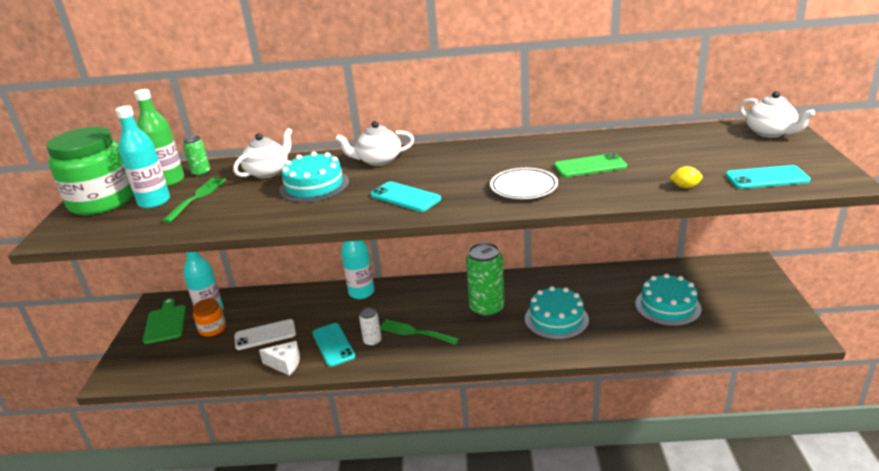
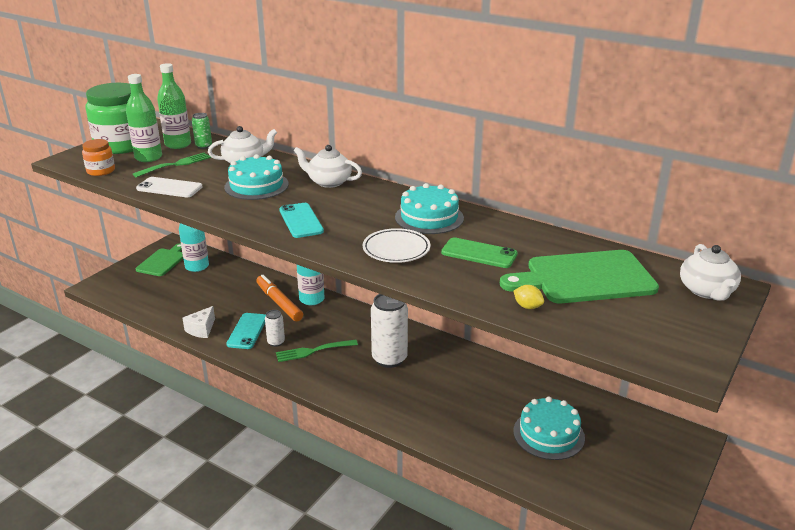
camera: 30 degrees right, 0 degrees up
(154, 202) = (148, 157): turquoise bottle -> green bottle
(212, 329) = (185, 280): orange jar -> orange jar (101, 171)
(265, 335) = (212, 301): white phone -> white phone (169, 188)
(285, 364) = (201, 329): white cheese -> white cheese turned 75 degrees clockwise
(334, 308) = (279, 303): none -> orange marker
(415, 332) = (314, 351): green fork -> green fork turned 75 degrees counterclockwise
(487, 309) = (389, 359): green can -> white can
(556, 319) = (435, 395): turquoise cake -> turquoise cake (429, 217)
(687, 154) = (584, 278): none -> green cutting board
(766, 178) = (618, 332): turquoise phone -> none

